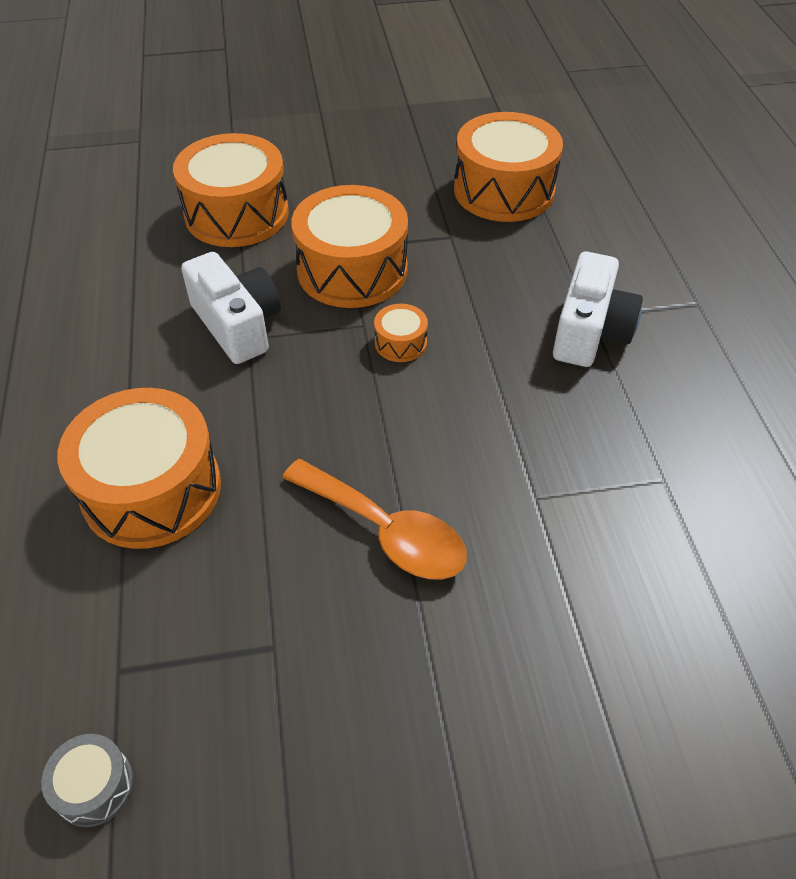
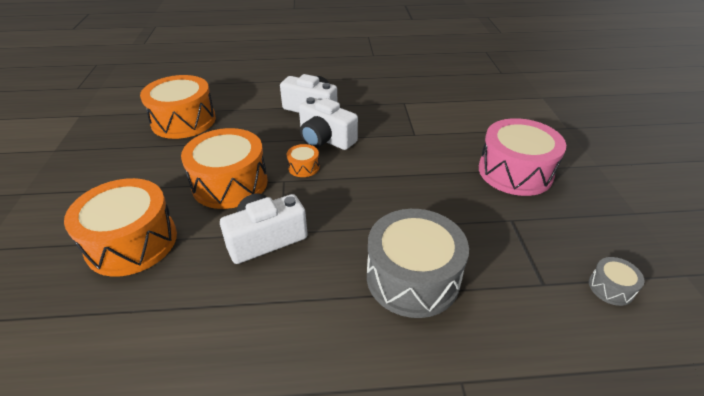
camera: 85 degrees left, 10 degrees down
(152, 489) = (412, 277): orange drum -> grey drum
(385, 531) = (437, 179): orange spoon -> none
(426, 680) = (515, 172): none -> pink drum
(488, 361) = (325, 139): none -> white camera

